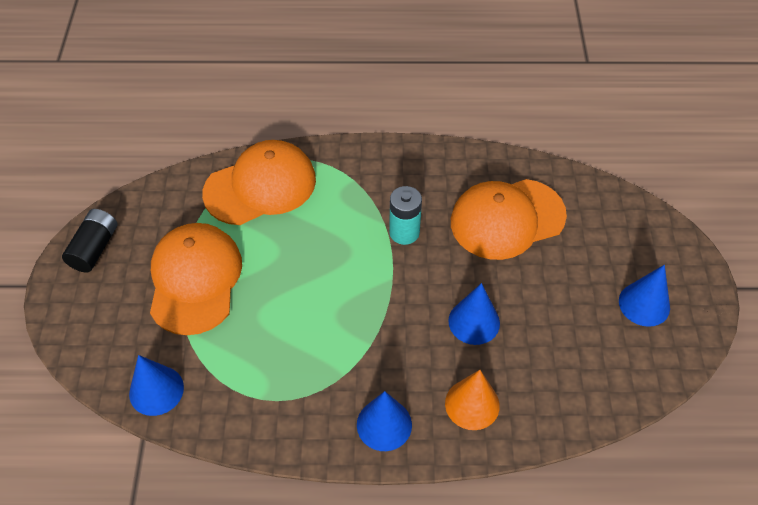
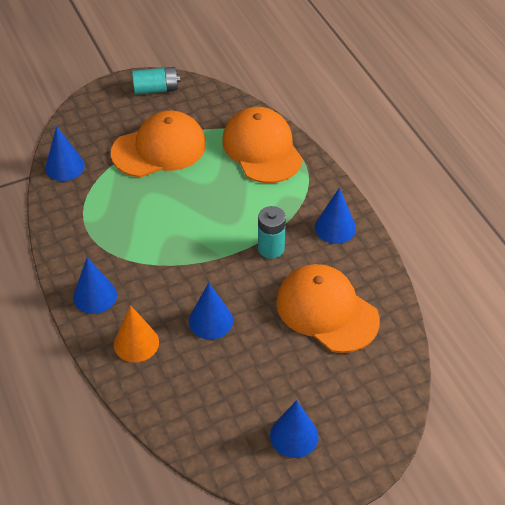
camera: 65 degrees right, 5 degrees down
(94, 248) = (156, 89): black battery -> turquoise battery
(260, 186) = (262, 149): orange cap -> orange cap turned 150 degrees counterclockwise
(406, 170) = (335, 227): none -> blue cone

